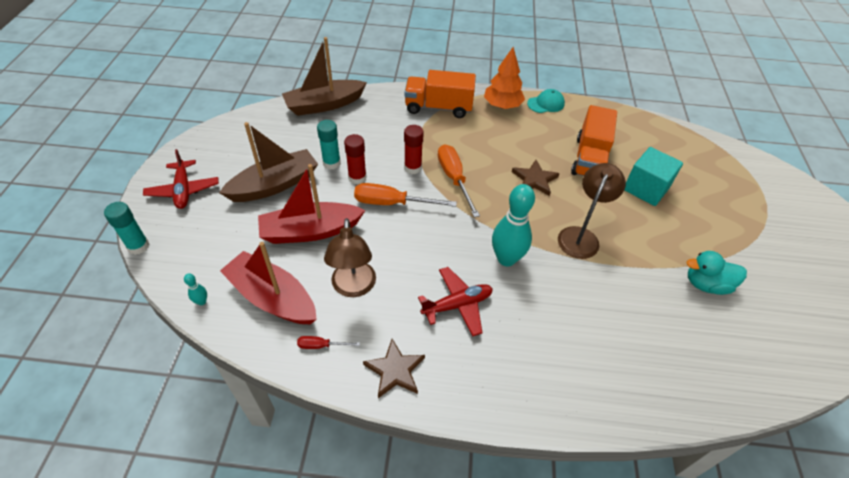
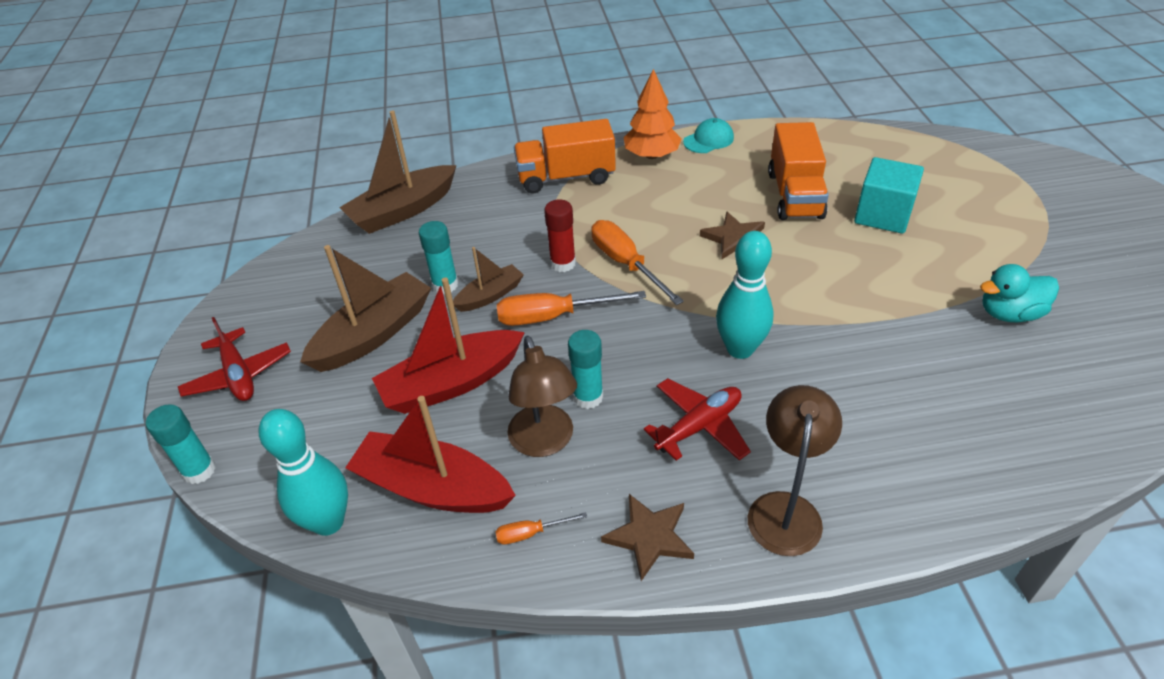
camera: 10 degrees left, 5 degrees down
(202, 301) = (328, 522): turquoise bowling pin -> turquoise bowling pin, size x2.40
(321, 345) = (530, 533): red screwdriver -> orange screwdriver
(357, 178) = (490, 295): red glue stick -> brown boat
(393, 265) = (588, 397): none -> turquoise glue stick
(581, 236) = (825, 295): brown lamp -> brown lamp (785, 509)

